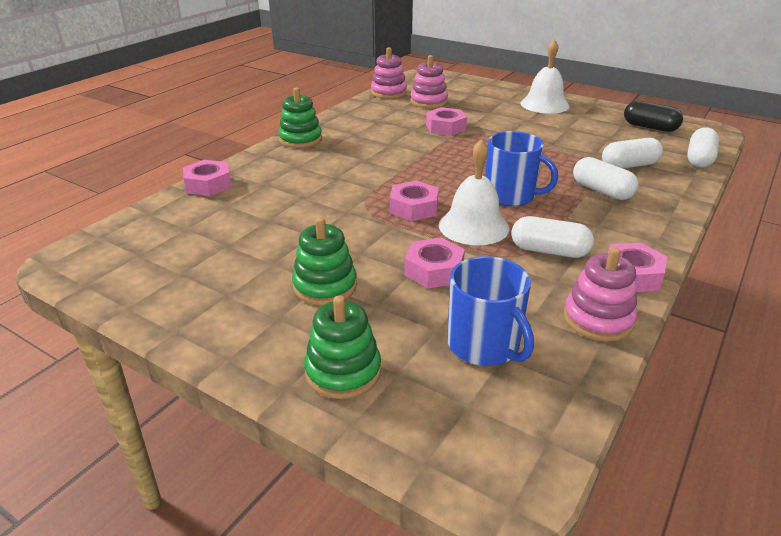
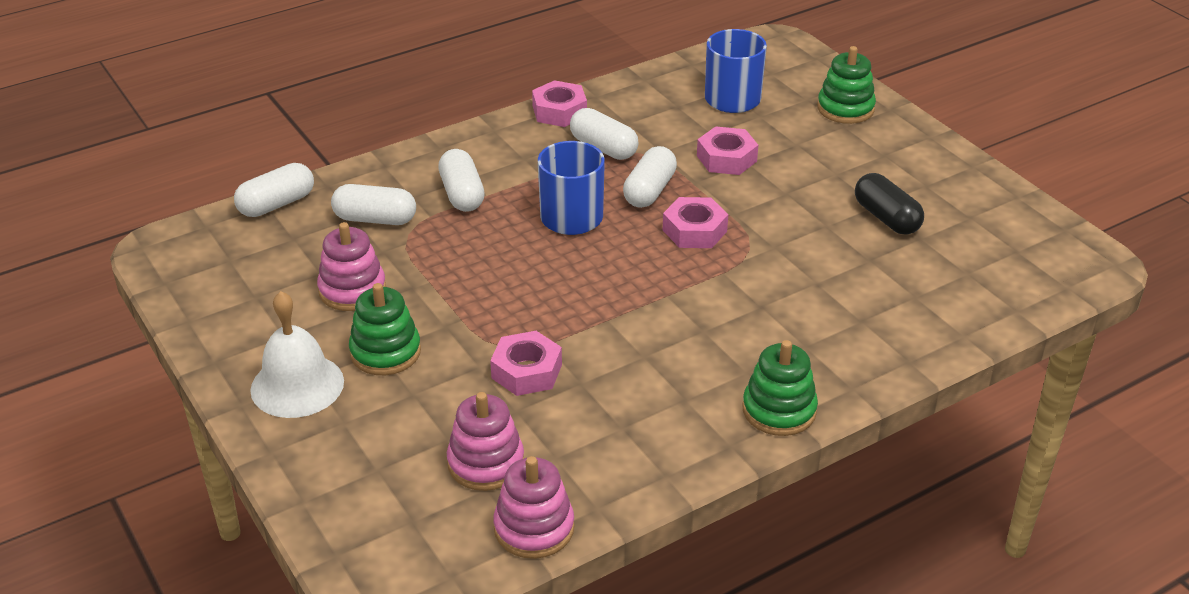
camera: 155 degrees left, 5 degrees up
(208, 184) = (939, 341): pink nut -> none
(325, 286) = (834, 170): green stacking toy -> green stacking toy (385, 352)
(473, 226) = (649, 191): white bell -> white capsule
(598, 319) = (630, 91): pink stacking toy -> pink stacking toy (352, 290)
(650, 127) = (231, 277): black capsule -> black capsule (886, 218)

